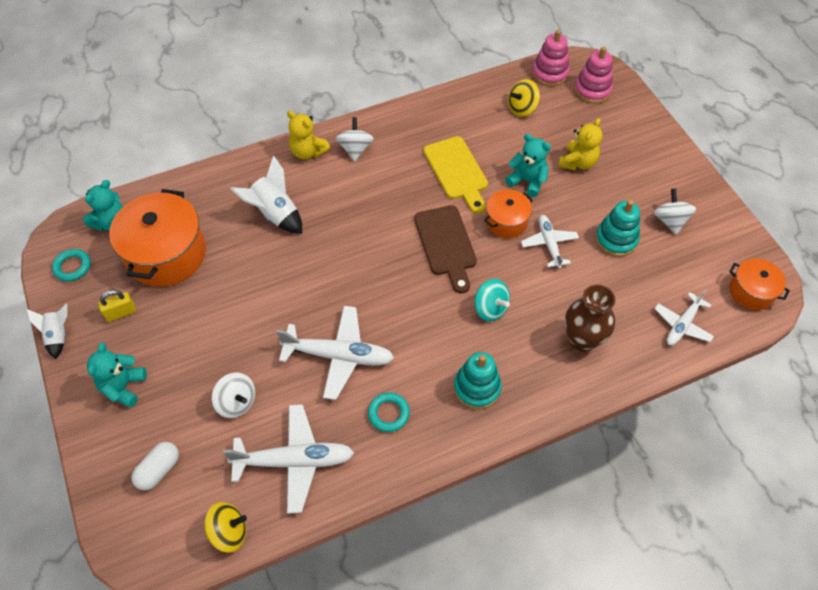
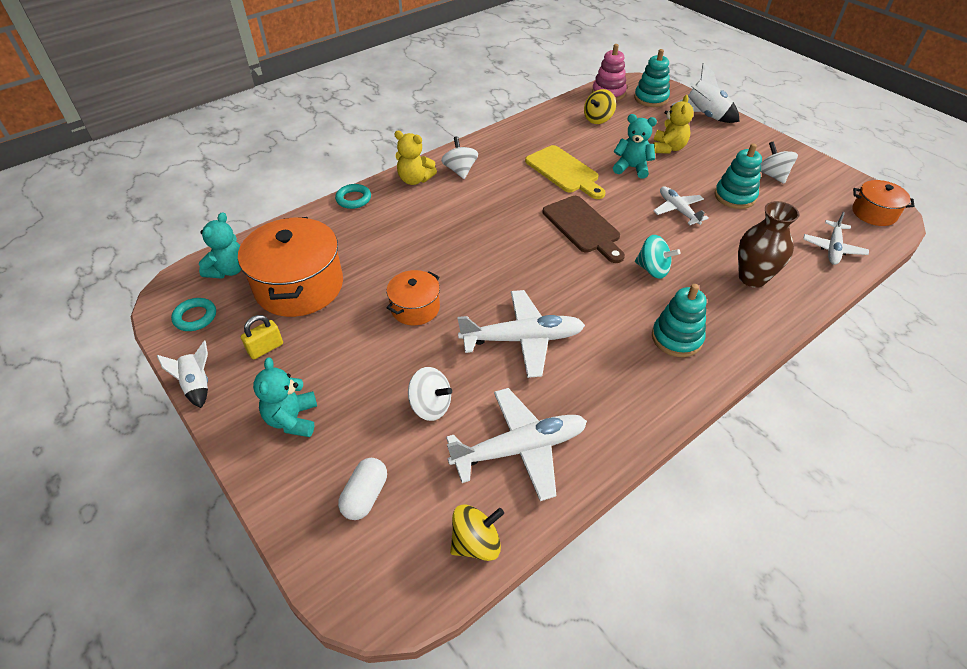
camera: 15 degrees left, 10 degrees down
(275, 214) = (402, 233): white rocket -> white rocket (704, 116)
(388, 413) = (600, 380): turquoise ring -> turquoise ring (353, 199)
(506, 221) = (629, 200): orange pot -> orange pot (415, 308)
(592, 90) = (651, 98): pink stacking toy -> turquoise stacking toy

